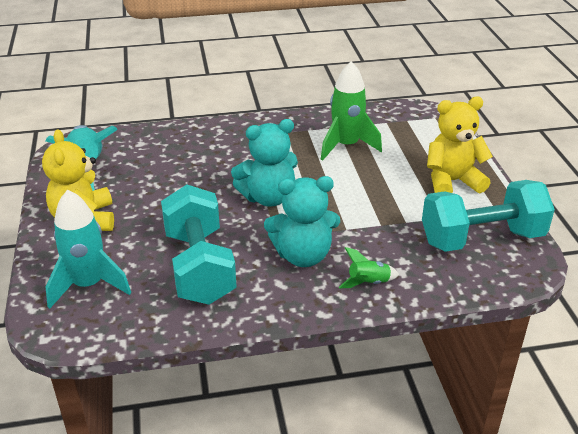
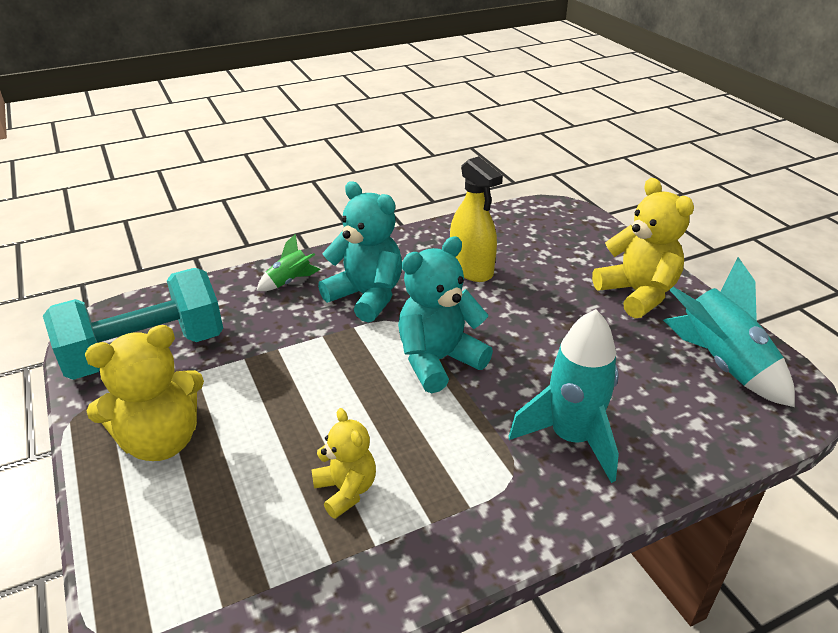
camera: 165 degrees right, 0 degrees up
(88, 285) = (563, 239): turquoise rocket -> turquoise rocket (571, 438)
(199, 267) = (471, 269): turquoise dumbbell -> yellow spray bottle
(303, 255) = (366, 296): turquoise teddy bear -> turquoise teddy bear turned 60 degrees clockwise
(346, 146) = (346, 490): green rocket -> yellow teddy bear

